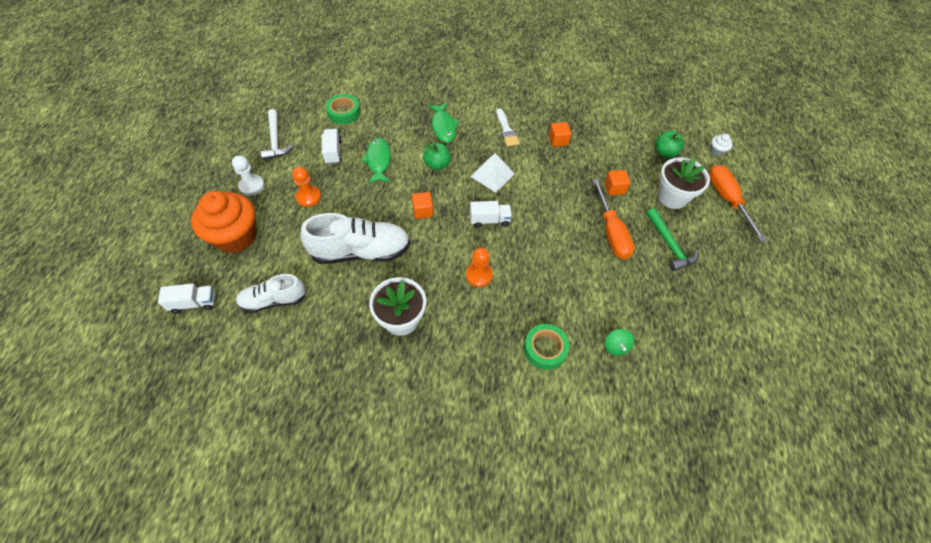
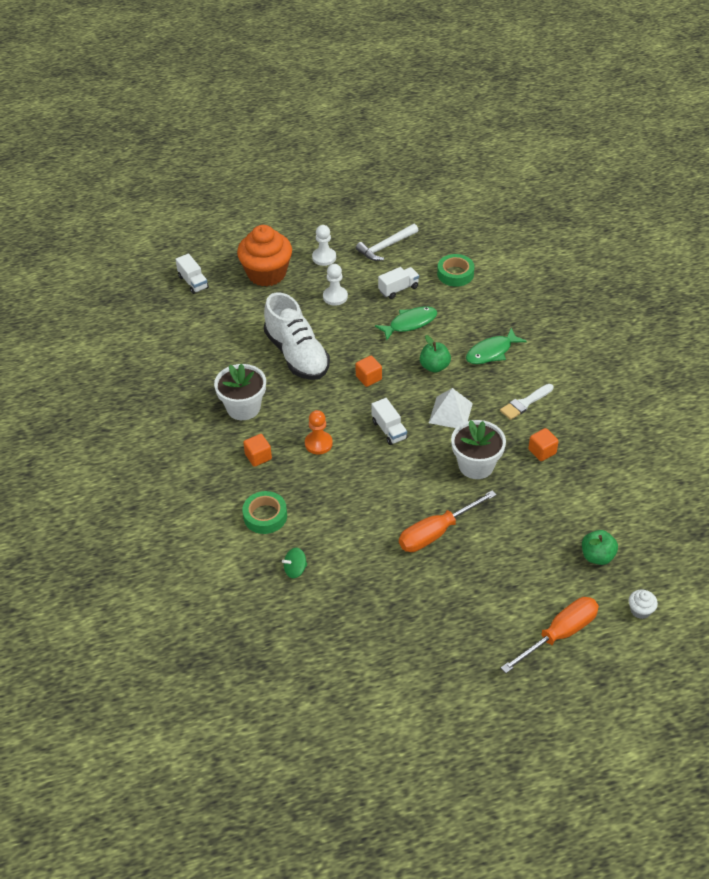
camera: 70 degrees right, 10 degrees down
(274, 300) = (219, 324): white shoe -> none
(308, 197) = (335, 297): orange pawn -> white pawn
(614, 188) = (502, 520): orange cube -> orange cube (258, 457)
(669, 245) = (451, 589): green hammer -> none
(672, 197) = (526, 578): white flower pot -> white flower pot (476, 465)

